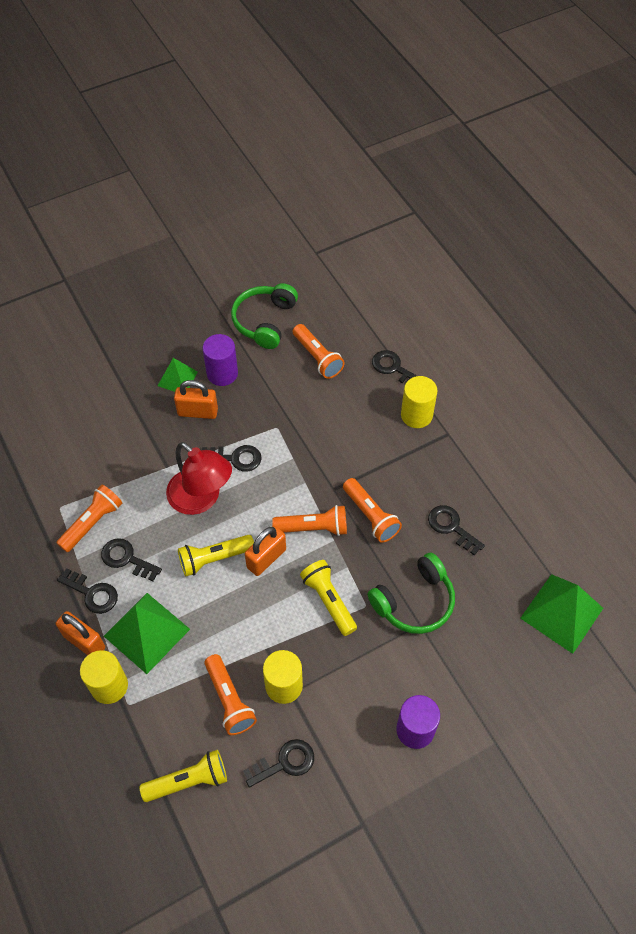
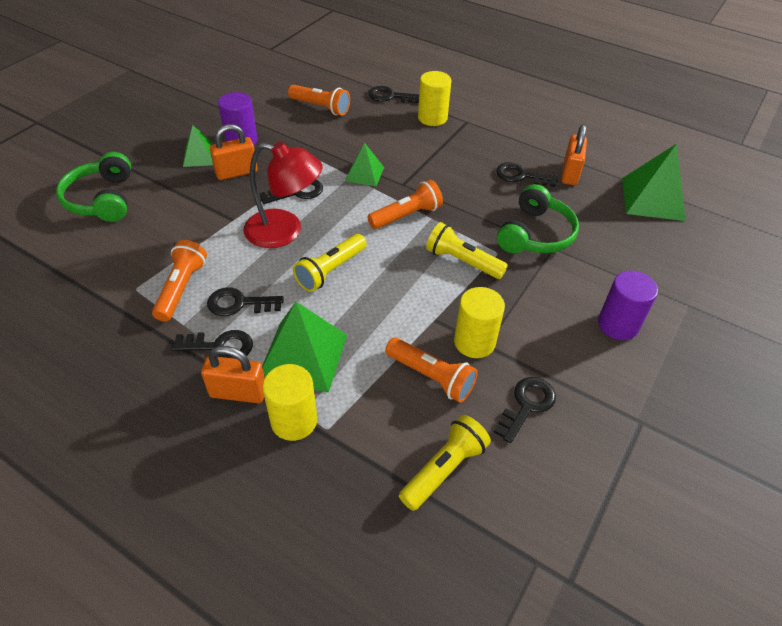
camera: 30 degrees left, 10 degrees down
(264, 321) = (256, 98): green headphones -> green headphones (102, 199)
(266, 558) = (380, 252): orange padlock -> orange padlock (570, 173)
(307, 461) = (364, 174): none -> green pyramid
(370, 516) = (449, 191): orange flashlight -> none

